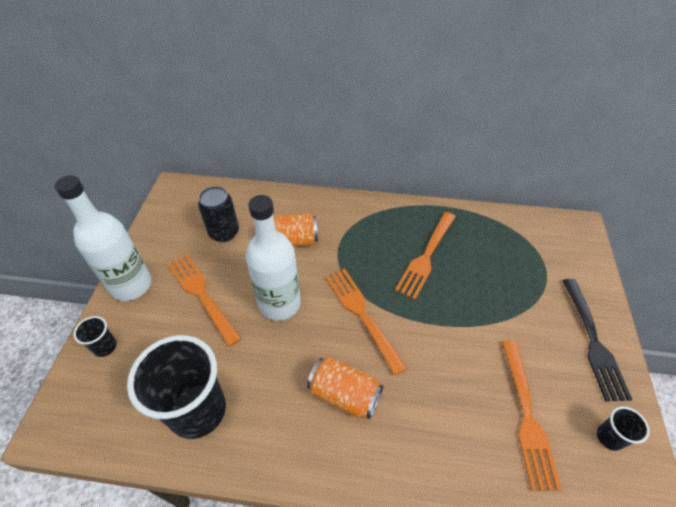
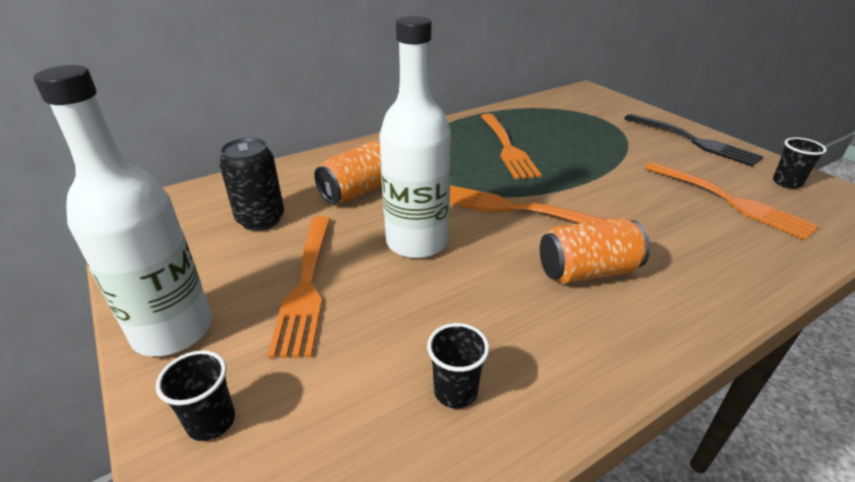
camera: 40 degrees left, 15 degrees down
(197, 410) = (455, 391): black cup -> black cup, size x0.44
(202, 295) = (306, 284): orange fork -> orange fork turned 105 degrees counterclockwise

